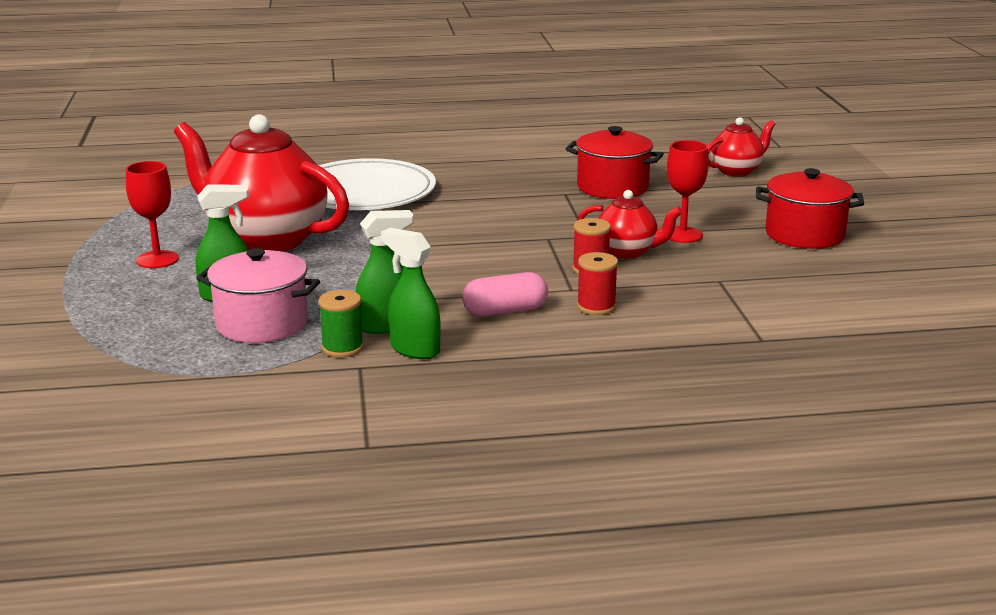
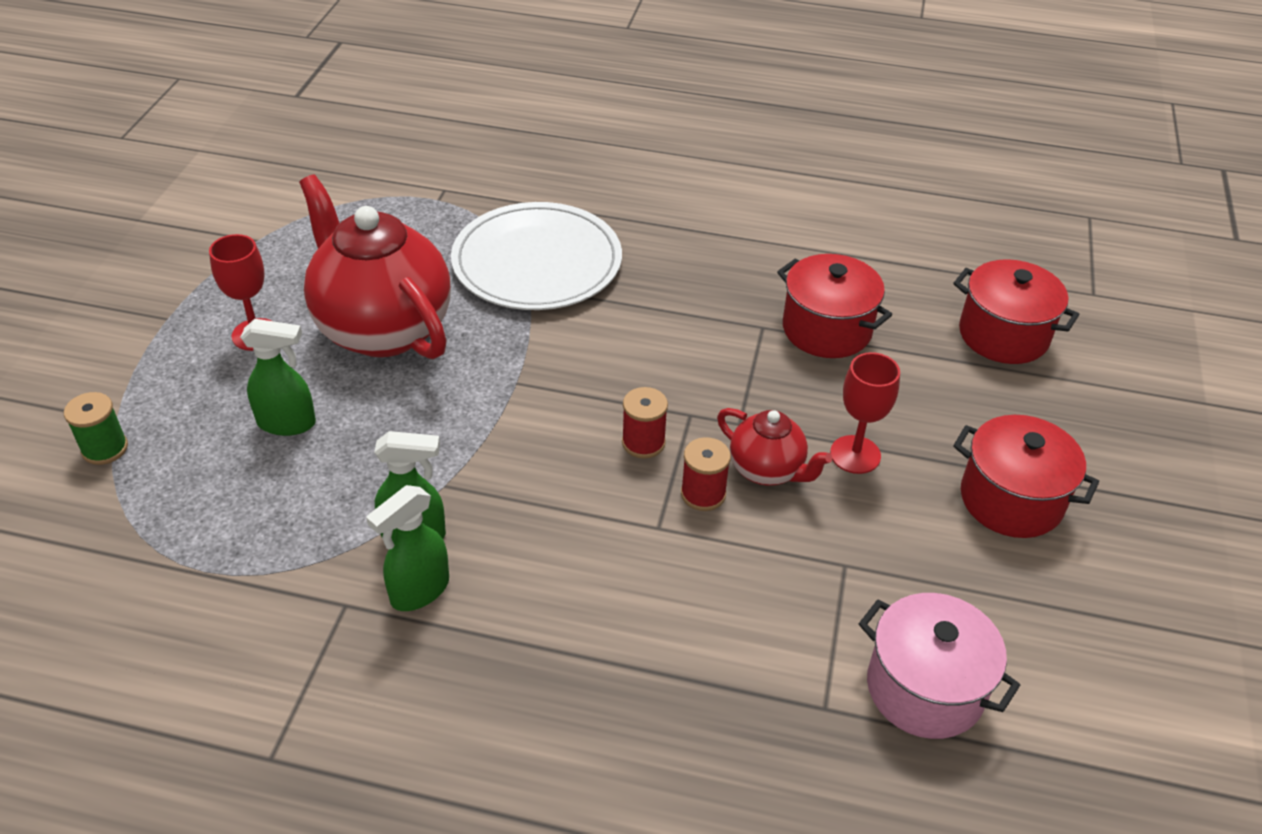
camera: 20 degrees right, 20 degrees up
(262, 324) = (292, 489): pink pot -> pink pot (925, 688)
(342, 348) = (347, 562): green spool -> green spool (105, 448)
(414, 349) = (419, 591): green spray bottle -> green spray bottle turned 105 degrees counterclockwise
(505, 311) = (558, 548): pink capsule -> none
(596, 307) = (666, 573): red spool -> red spool (643, 443)
(736, 171) = (1003, 335): red teapot -> red pot

